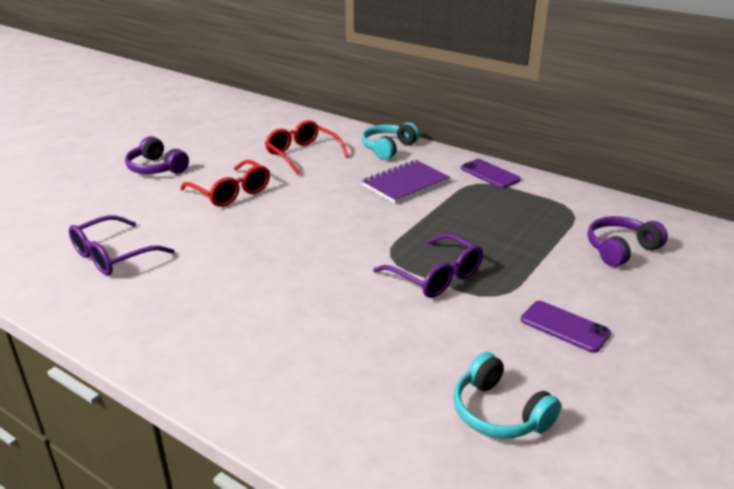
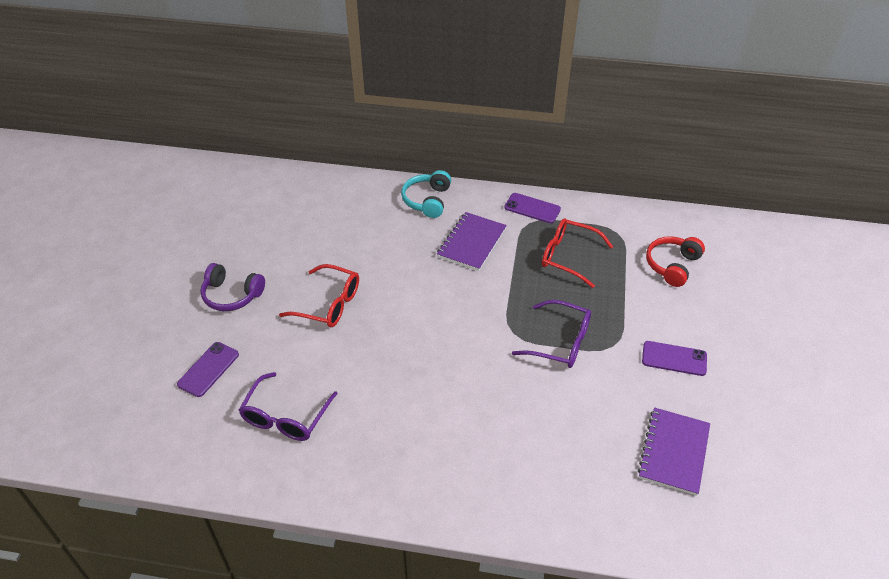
camera: 25 degrees left, 15 degrees up
(86, 208) = (208, 369): none -> purple phone
(302, 154) = (355, 232): red glasses -> red glasses (568, 256)
(499, 412) = (673, 452): turquoise headphones -> purple notebook
(620, 249) = (672, 265): purple headphones -> red headphones

